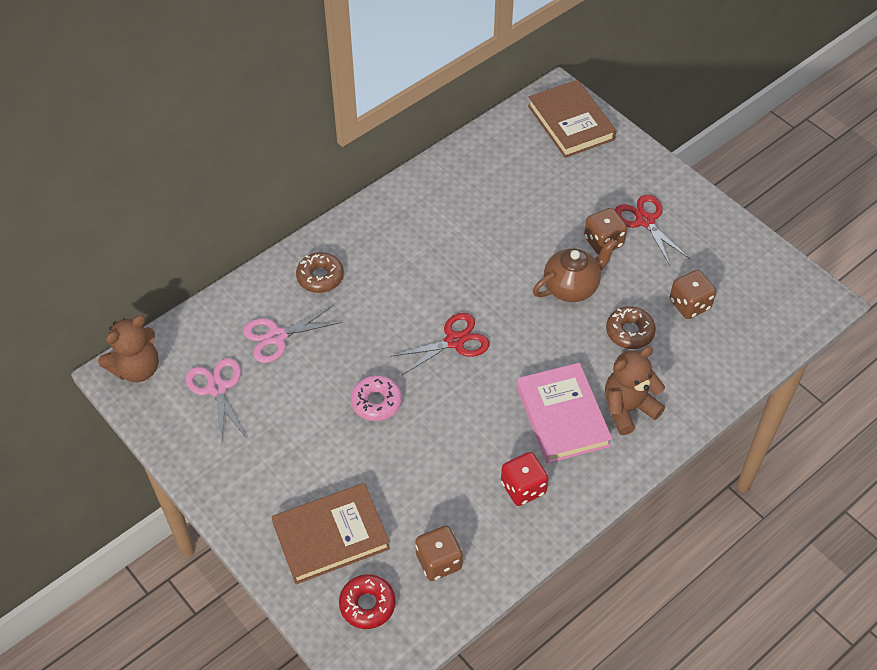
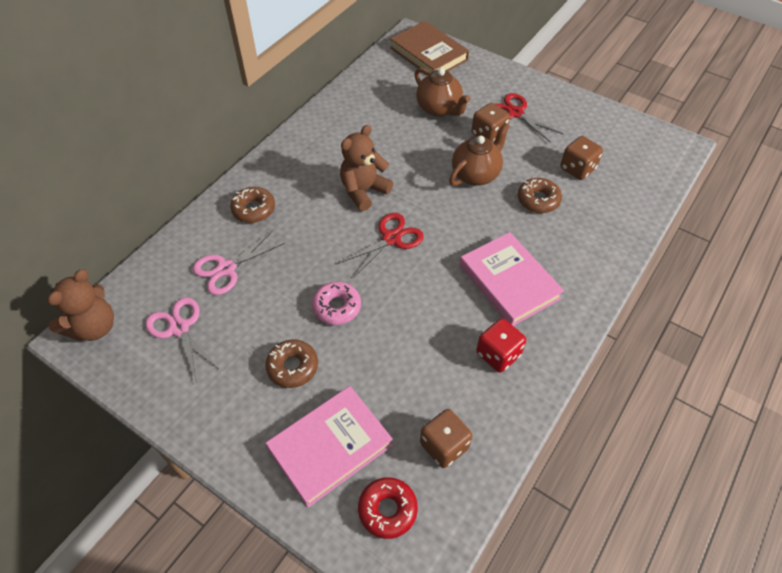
camera: 15 degrees left, 0 degrees up
(316, 452) = (292, 367): none -> brown donut
(331, 536) = (330, 447): brown book -> pink book
(558, 198) = (439, 109): none -> brown teapot
(628, 408) = (562, 263): brown teddy bear -> brown teddy bear (363, 191)

